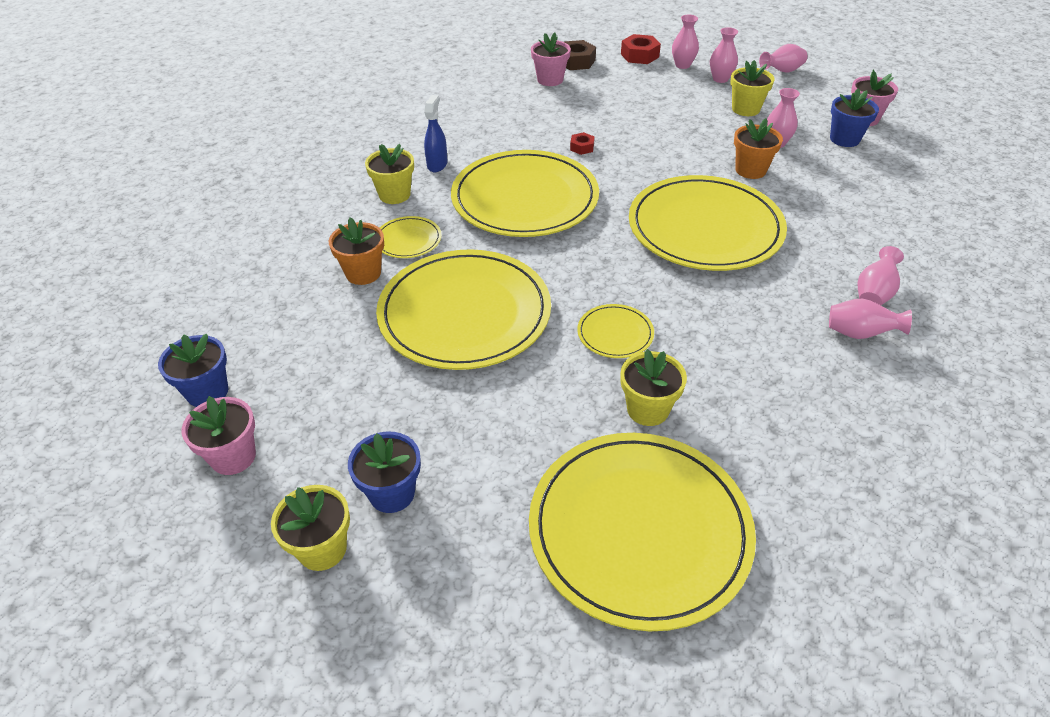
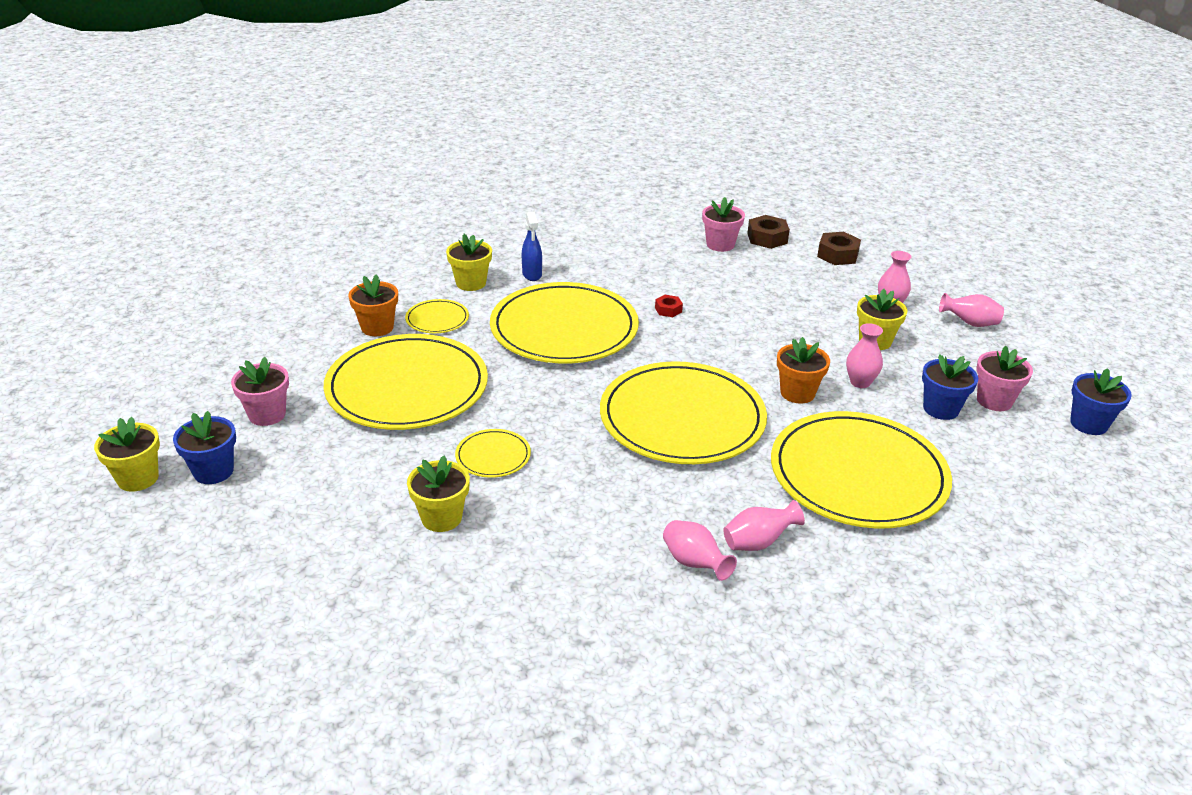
camera: 35 degrees right, 10 degrees down
(207, 392) = (193, 354): blue flower pot -> blue flower pot (1088, 424)
(233, 457) = (159, 400): pink flower pot -> pink flower pot (267, 414)
(437, 164) = (532, 274): blue spray bottle -> blue spray bottle turned 120 degrees clockwise
(639, 55) = (837, 255): red nut -> brown nut
(639, 530) = (326, 585): yellow plate -> yellow plate (858, 474)
(682, 65) = (869, 279): pink vase -> none

